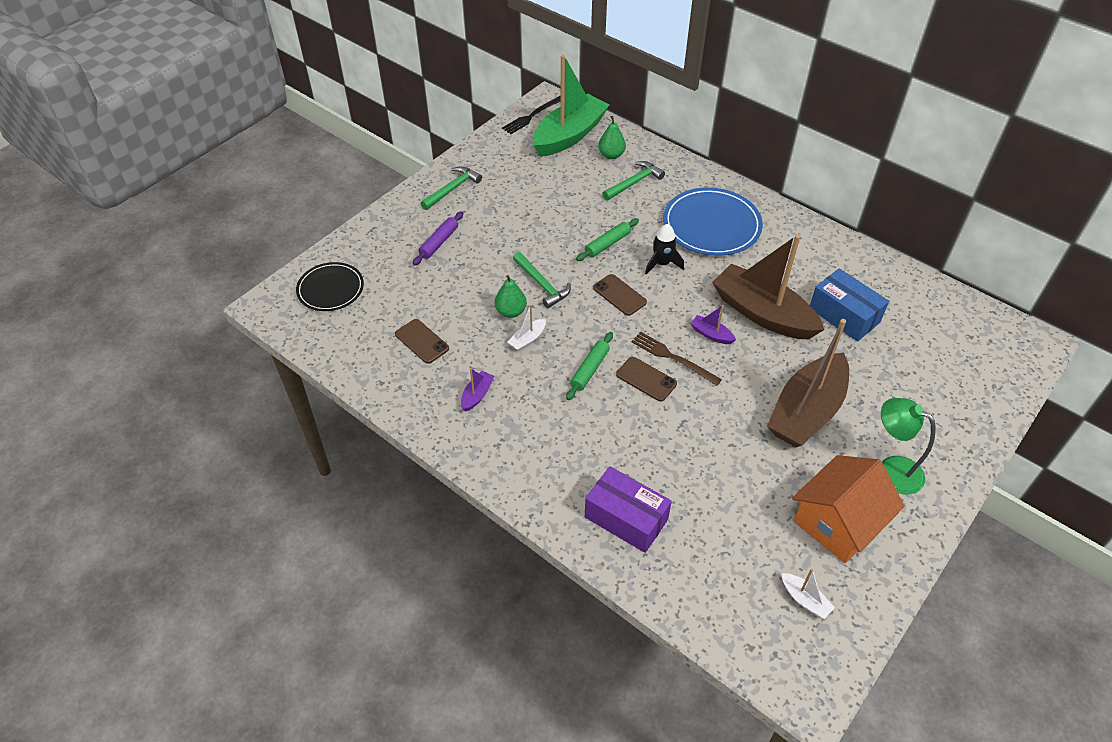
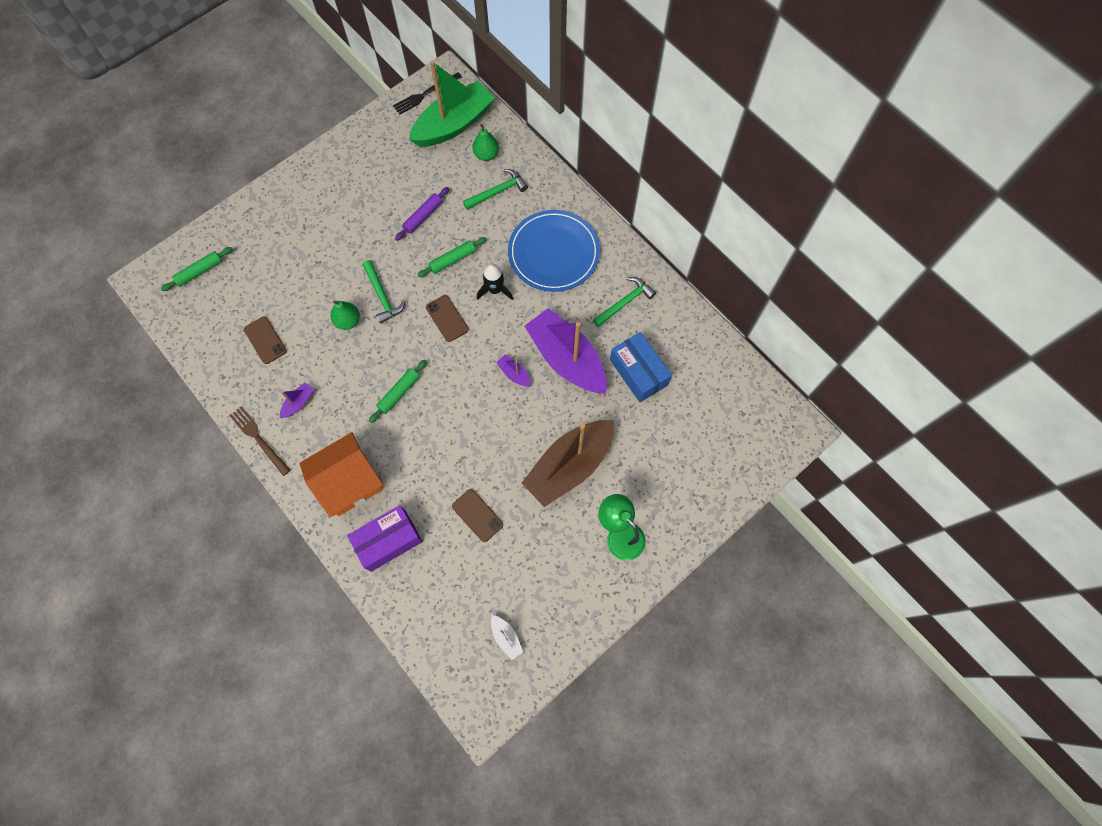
camera: 10 degrees right, 20 degrees up
(330, 289) = (199, 271): black plate -> green rolling pin
(439, 242) = (304, 234): purple rolling pin -> purple rolling pin (423, 216)
(452, 189) = (330, 174): green hammer -> green hammer (625, 302)
(527, 339) = (355, 353): white boat -> none
(626, 518) = (388, 541): purple box -> purple box turned 75 degrees counterclockwise
(646, 379) = (444, 410): brown phone -> brown phone (477, 515)
(673, 358) = (473, 392): brown fork -> brown fork (259, 439)
(762, 313) = (566, 359): brown boat -> purple boat
(838, 523) = (557, 575): orange house -> orange house (349, 482)

